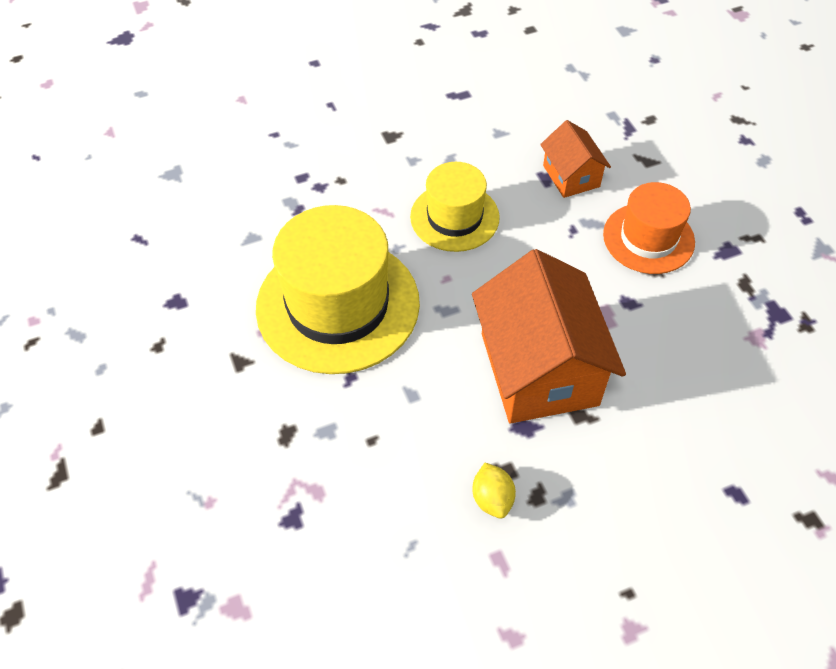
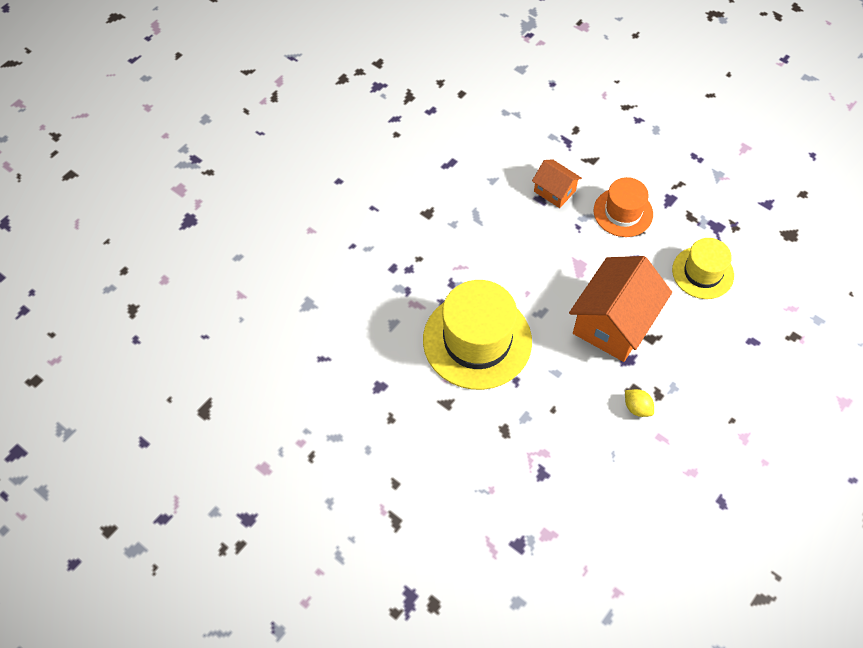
camera: 30 degrees left, 5 degrees up
(454, 217) = (505, 251): yellow hat -> yellow hat (702, 272)
(539, 369) = (614, 323): orange house -> orange house turned 75 degrees clockwise

